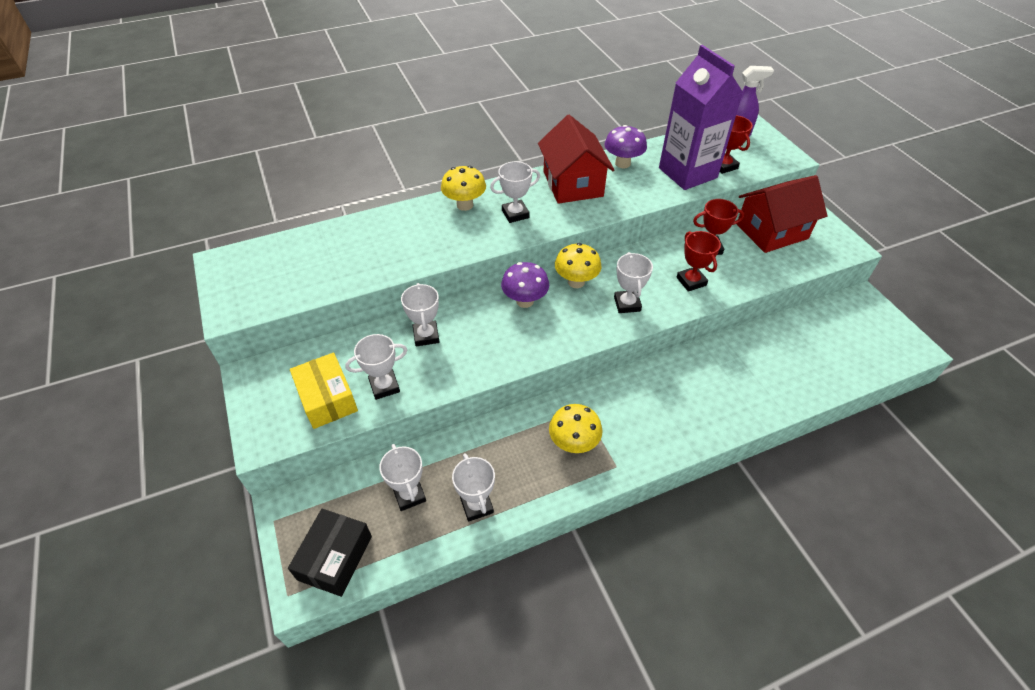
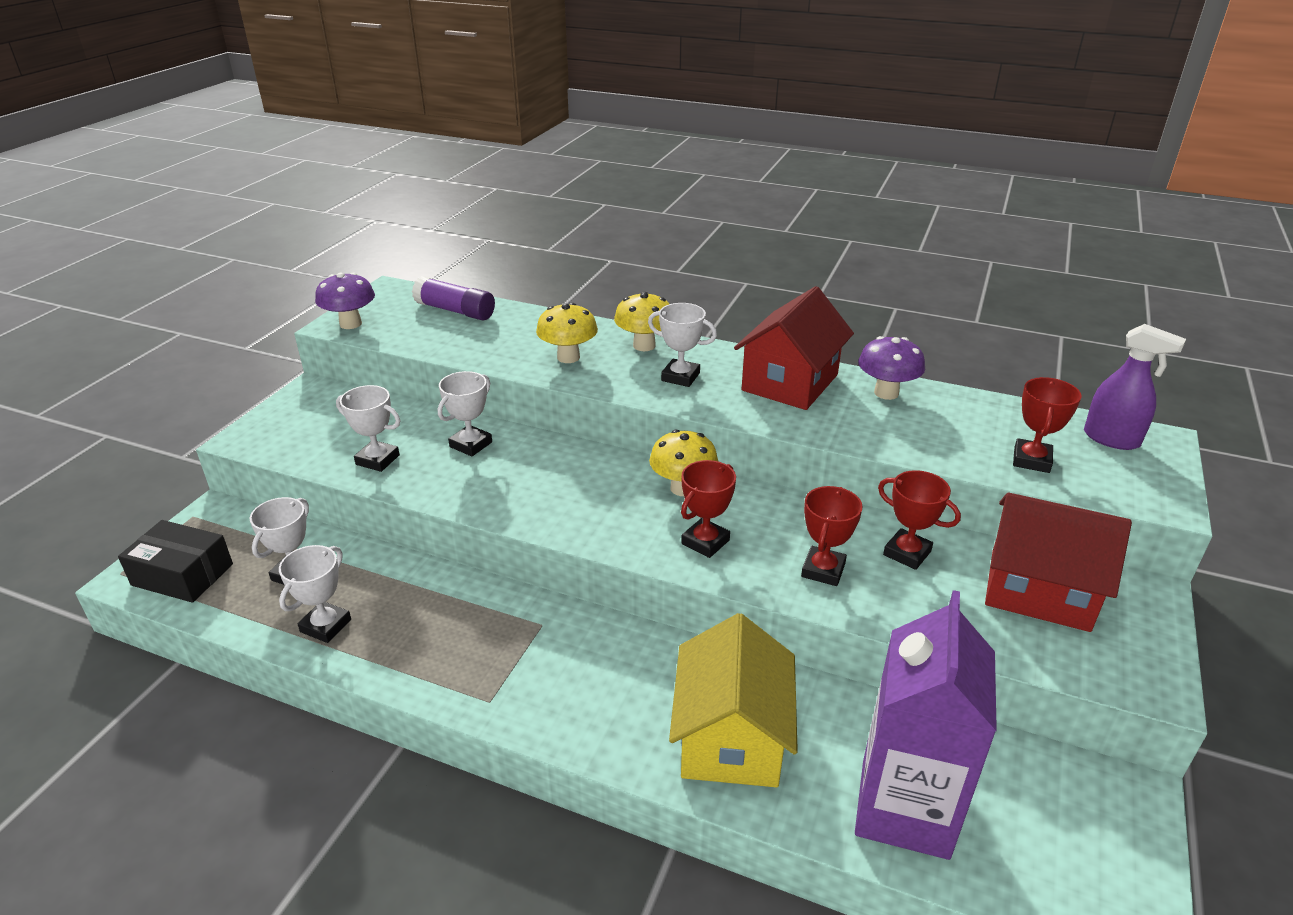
camera: 45 degrees right, 15 degrees down
(303, 250) = (455, 311): none -> purple glue stick
(327, 398) = (327, 440): yellow box -> none
(335, 558) = (182, 575): black box -> black box turned 45 degrees clockwise
(525, 301) = (602, 472): purple mushroom -> purple mushroom (350, 324)
(573, 443) = (483, 646): yellow mushroom -> yellow mushroom (568, 357)
(627, 304) = (705, 542): white trophy -> red trophy
(687, 173) = (961, 442): purple carton -> purple carton (904, 808)
(728, 392) = (731, 737): none -> yellow house

